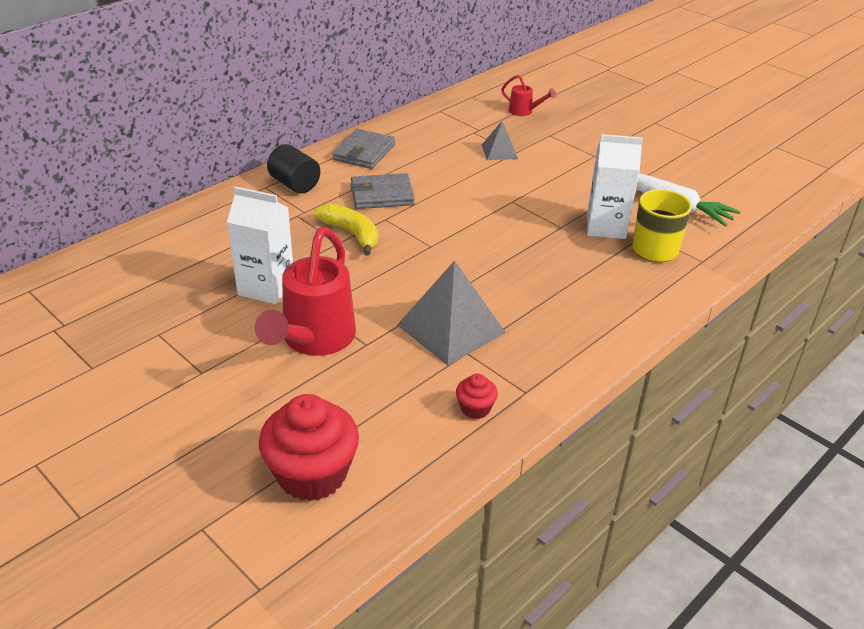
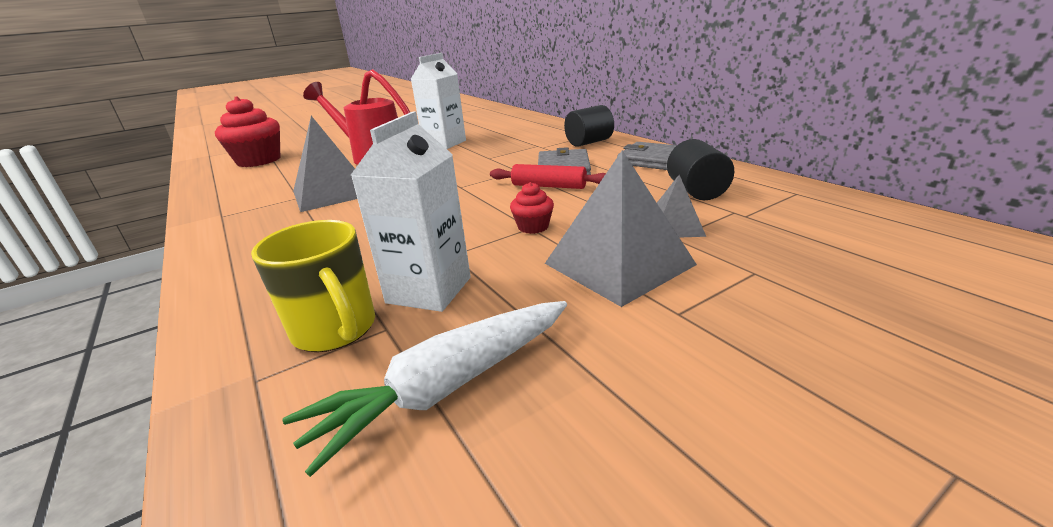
camera: 105 degrees right, 10 degrees down
(352, 234) = (499, 161): yellow banana -> none
(429, 199) = (549, 186): none -> red rolling pin
(438, 140) = (696, 191): none -> black cylinder
(475, 408) = (236, 198): red cupcake -> red cupcake (533, 227)
(524, 112) = (848, 255): red watering can -> none
(553, 169) = (618, 263): none -> grey pyramid

